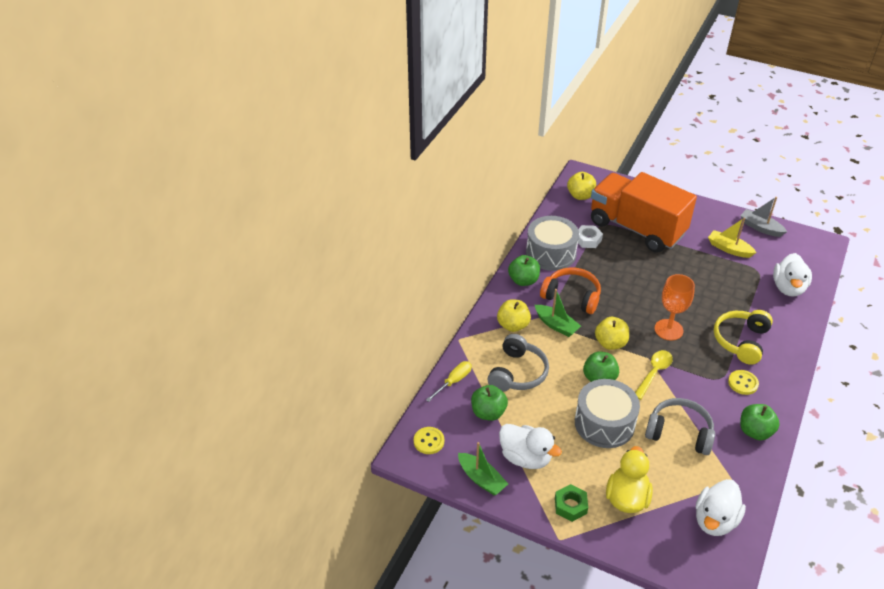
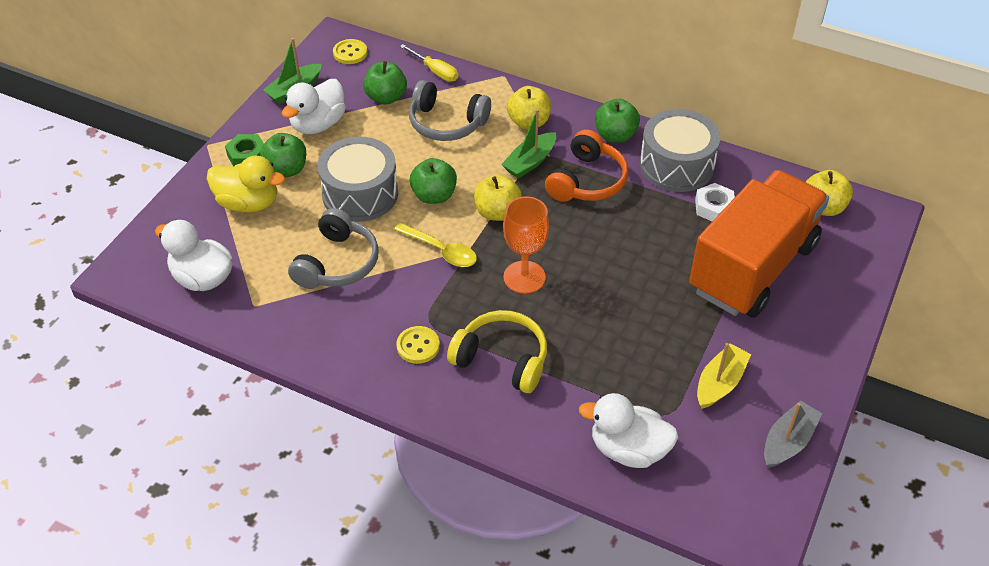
camera: 90 degrees right, 5 degrees up
(755, 431) = (330, 343): green apple -> green apple (286, 170)

